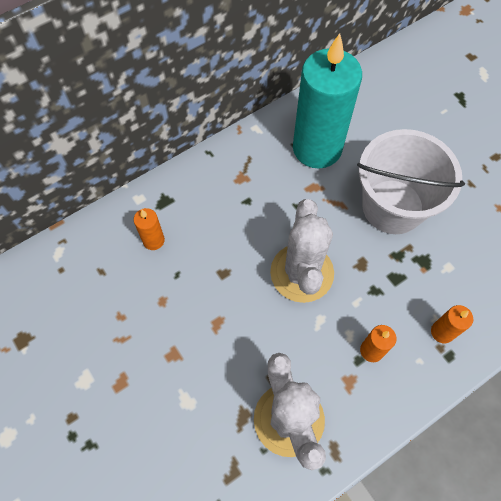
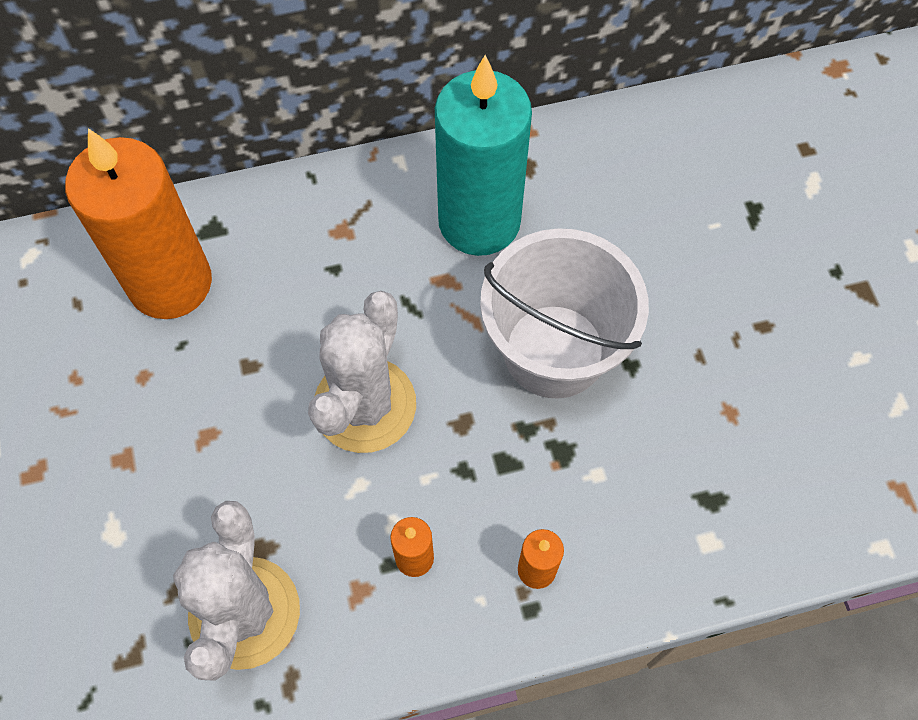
camera: 20 degrees right, 0 degrees up
(153, 240) = (170, 283): orange candle -> orange candle, size x2.44

